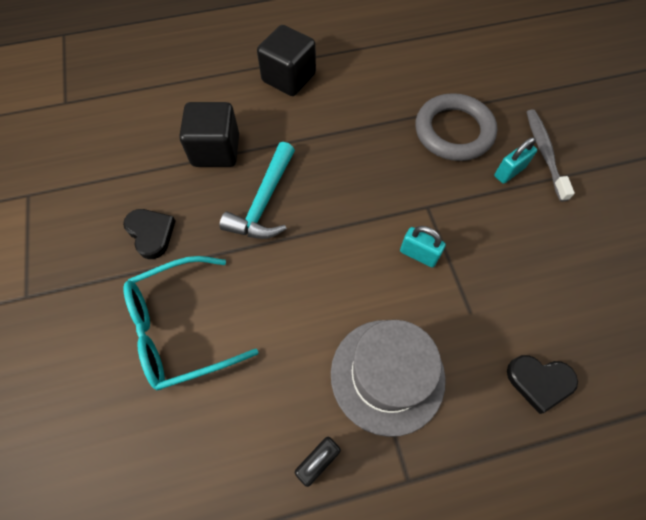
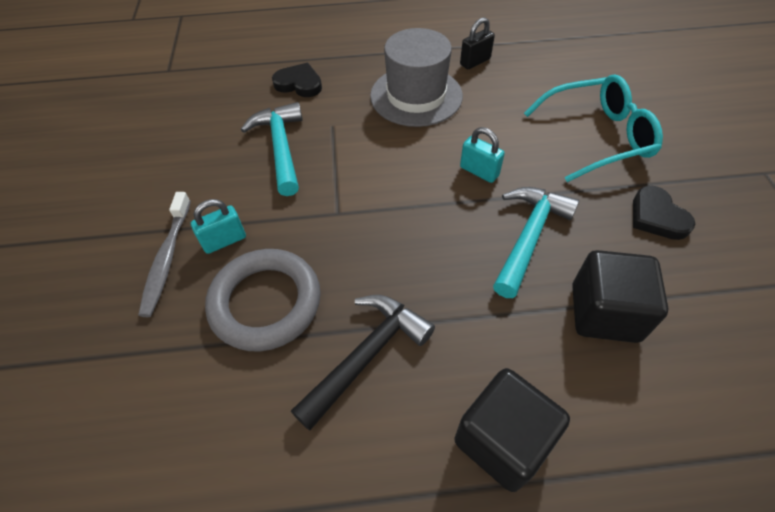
camera: 170 degrees left, 10 degrees down
(374, 109) = (367, 355): none -> black hammer
(418, 254) = (363, 170): turquoise padlock -> turquoise padlock (479, 171)
(511, 274) = (281, 147): none -> turquoise hammer

